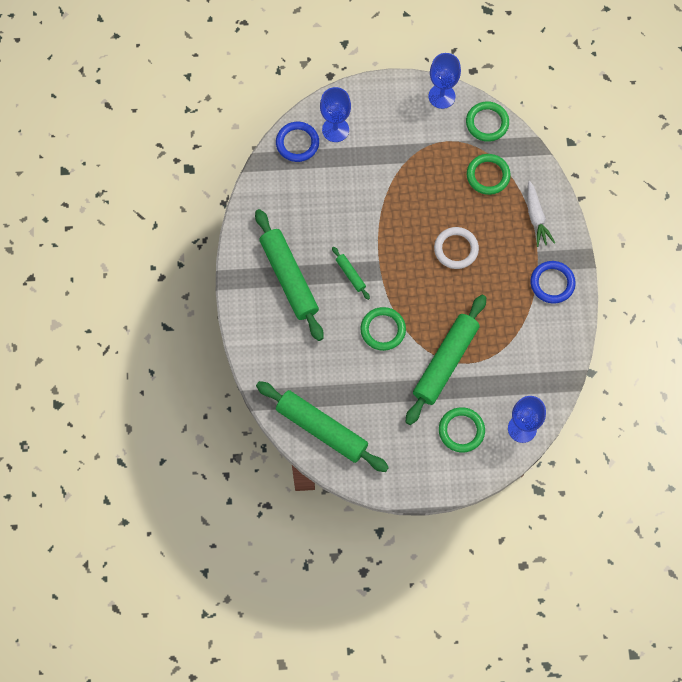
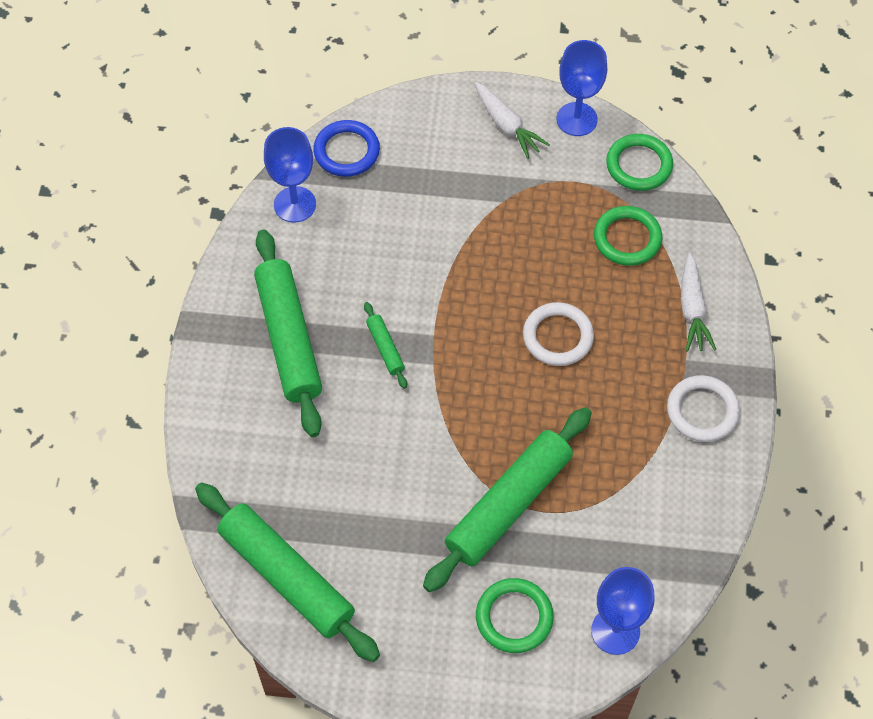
camera: 10 degrees right, 10 degrees down
(335, 129) = (407, 141): blue goblet -> blue goblet (295, 204)
(383, 330) = (418, 439): green ring -> none
(397, 108) = (507, 126): none -> white carrot
(552, 283) = (702, 411): blue ring -> white ring

